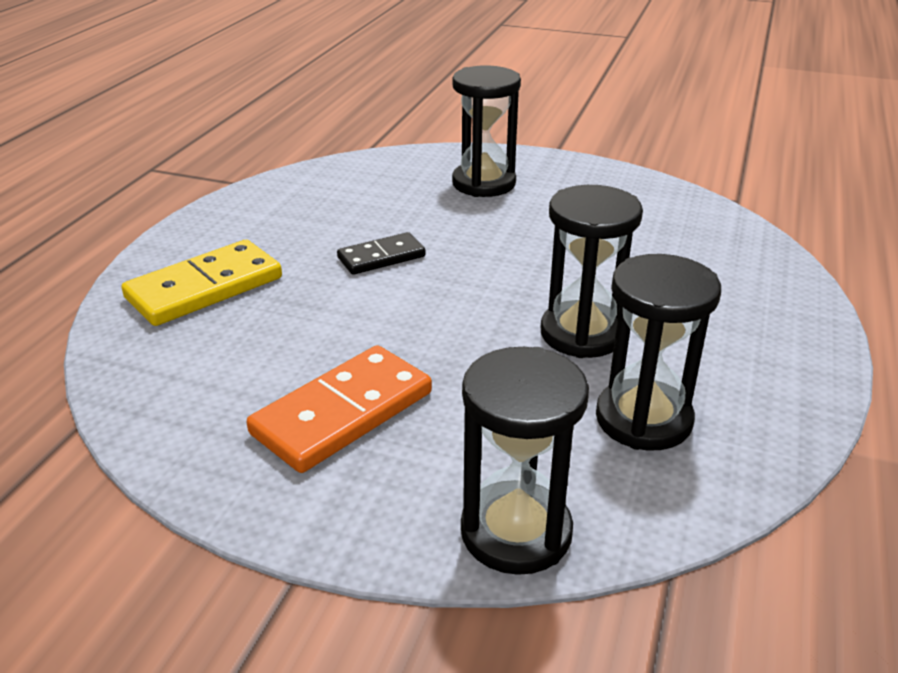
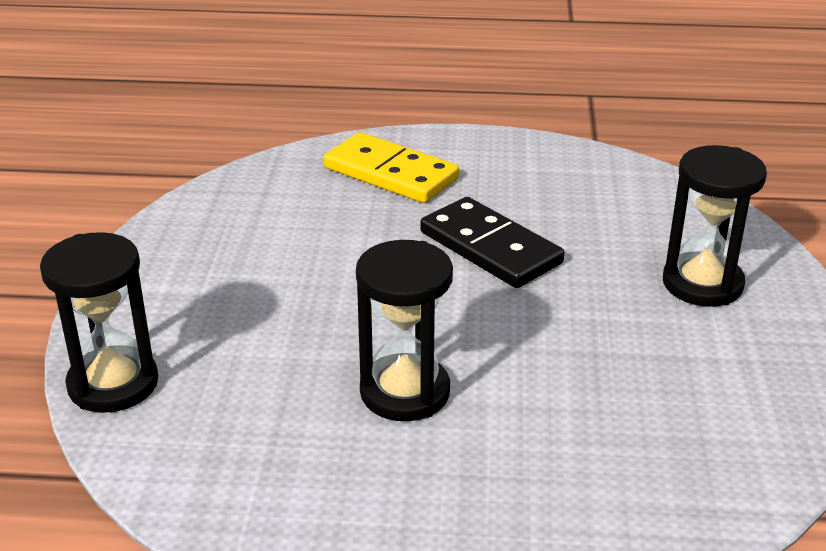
camera: 75 degrees right, 0 degrees up
(343, 413) = (239, 276): orange domino -> none
(381, 257) = (490, 248): black domino -> black domino, size x1.66
(643, 419) = (272, 444): black hourglass -> none

